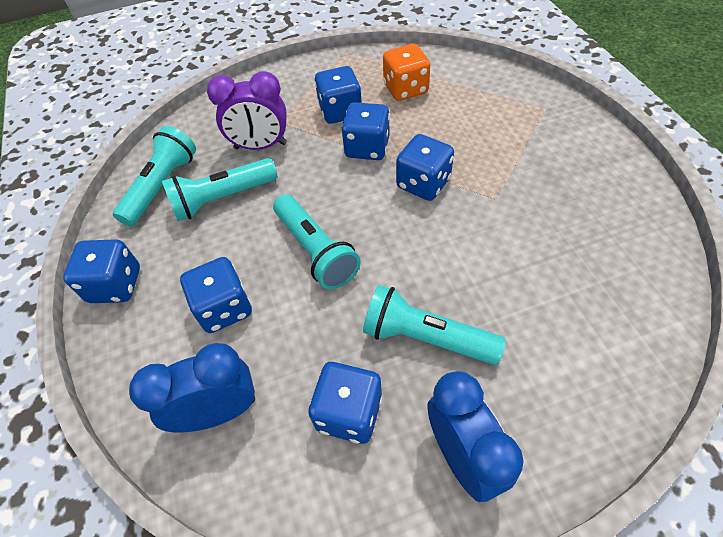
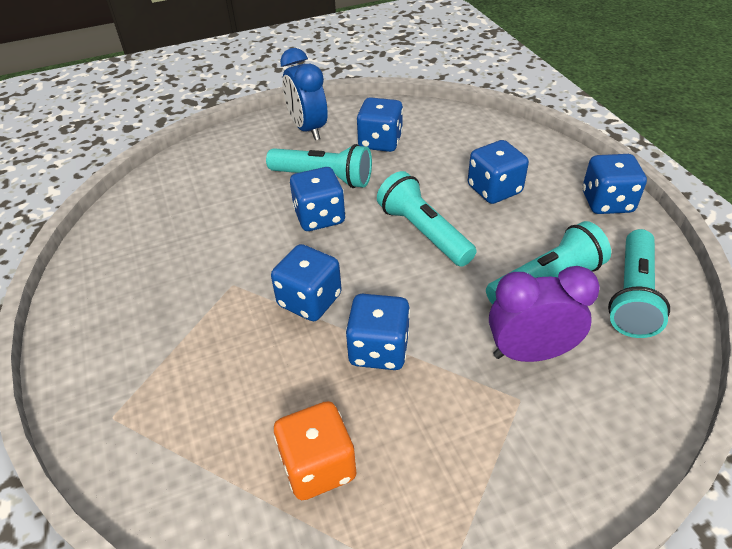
camera: 175 degrees right, 10 degrees down
(219, 412) = (470, 139): blue clock -> none
(340, 111) = (425, 416): blue dice -> blue dice (319, 217)

